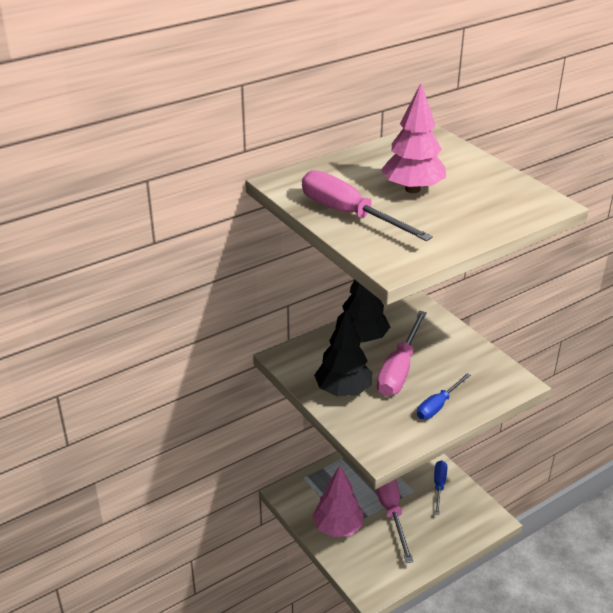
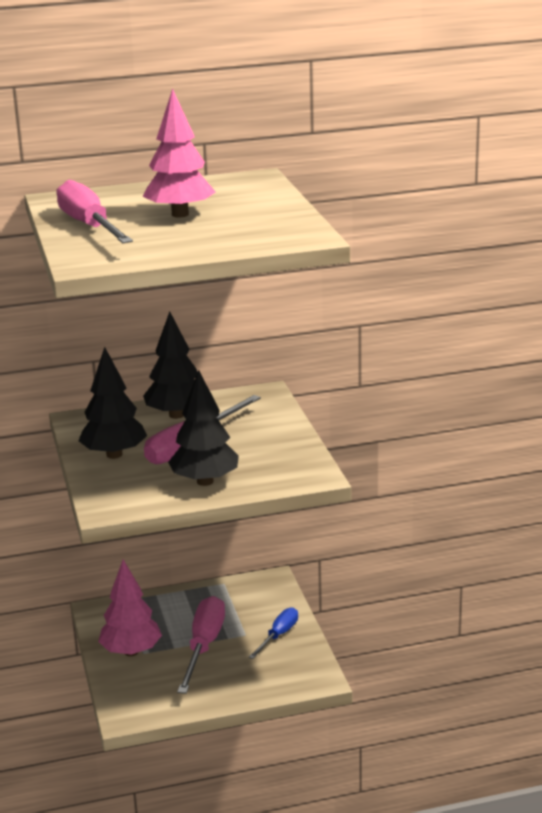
camera: 20 degrees right, 10 degrees down
(438, 405) = (205, 481): blue screwdriver -> black tree

